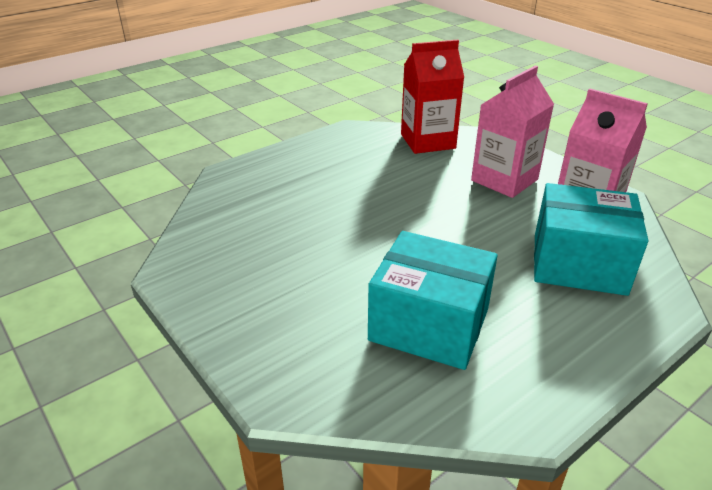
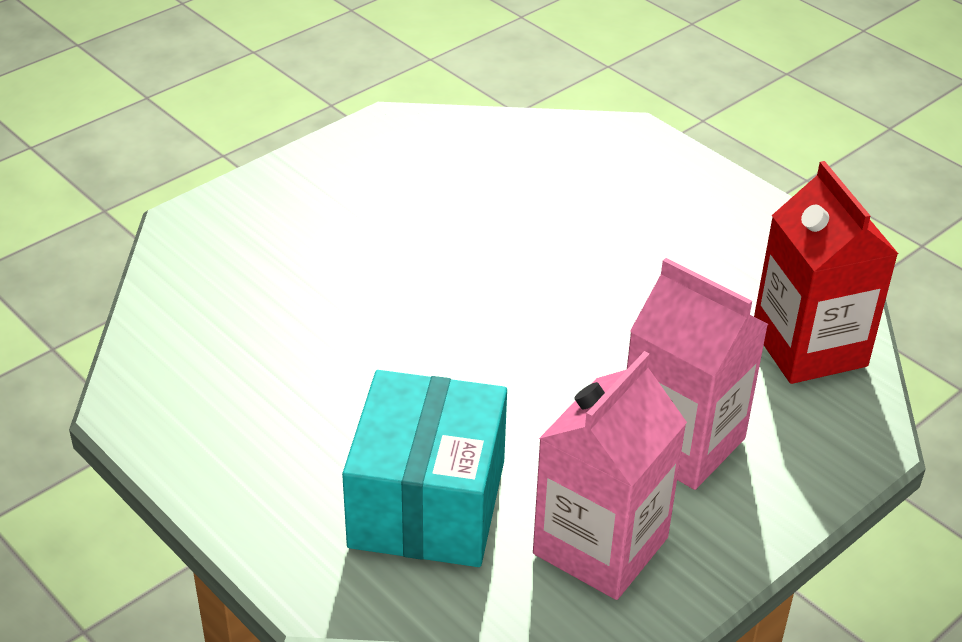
camera: 85 degrees right, 5 degrees up
(429, 324) = (289, 333): turquoise box -> none

